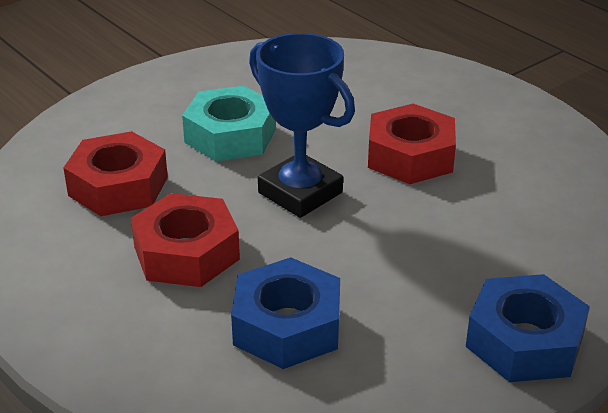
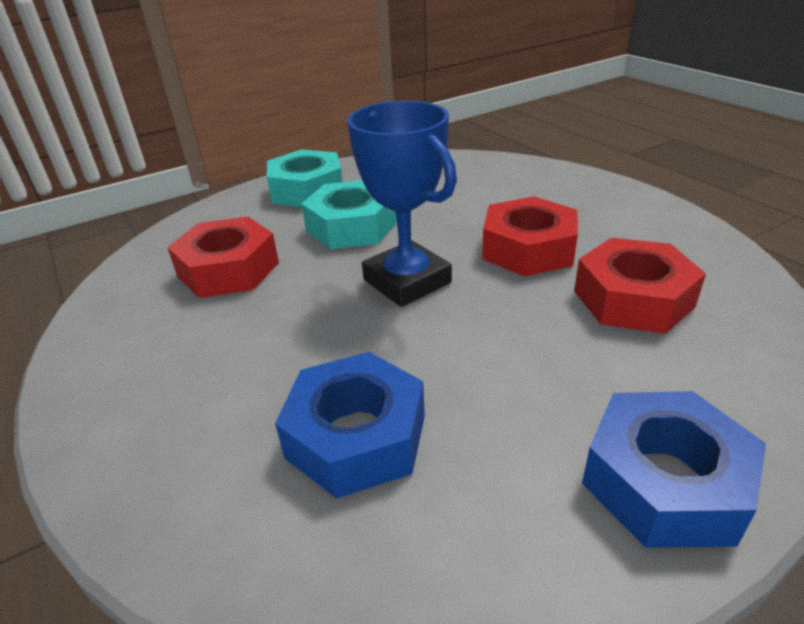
camera: 10 degrees right, 0 degrees up
(169, 92) = (307, 190): none -> turquoise nut
(186, 253) = (270, 340): red nut -> red nut (633, 298)

